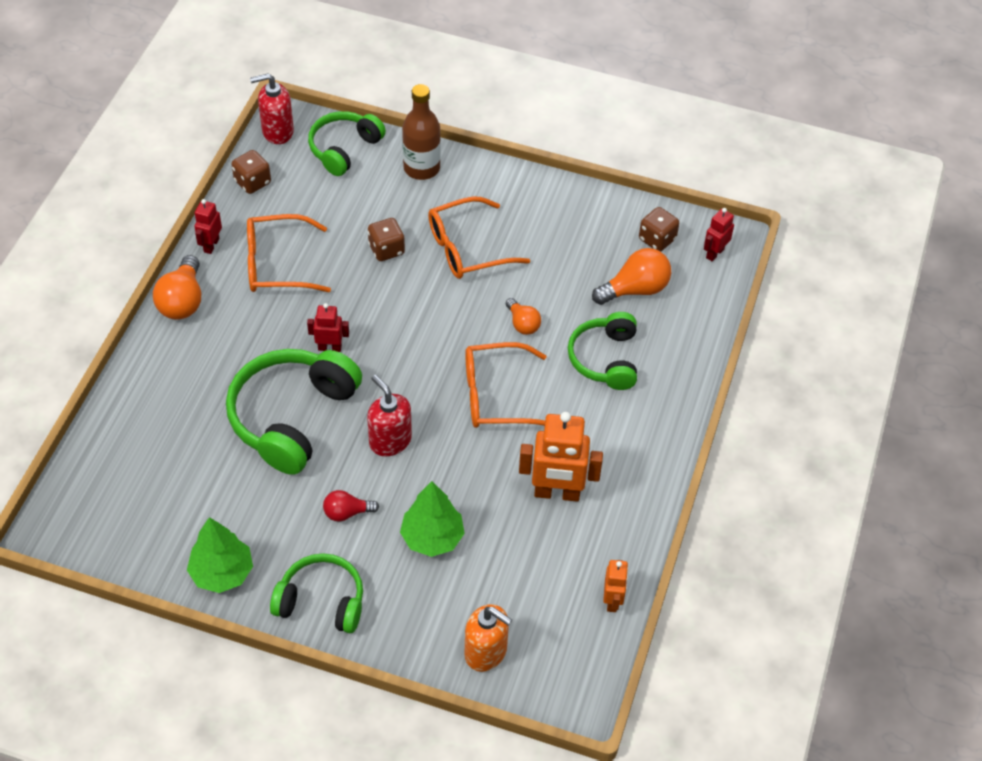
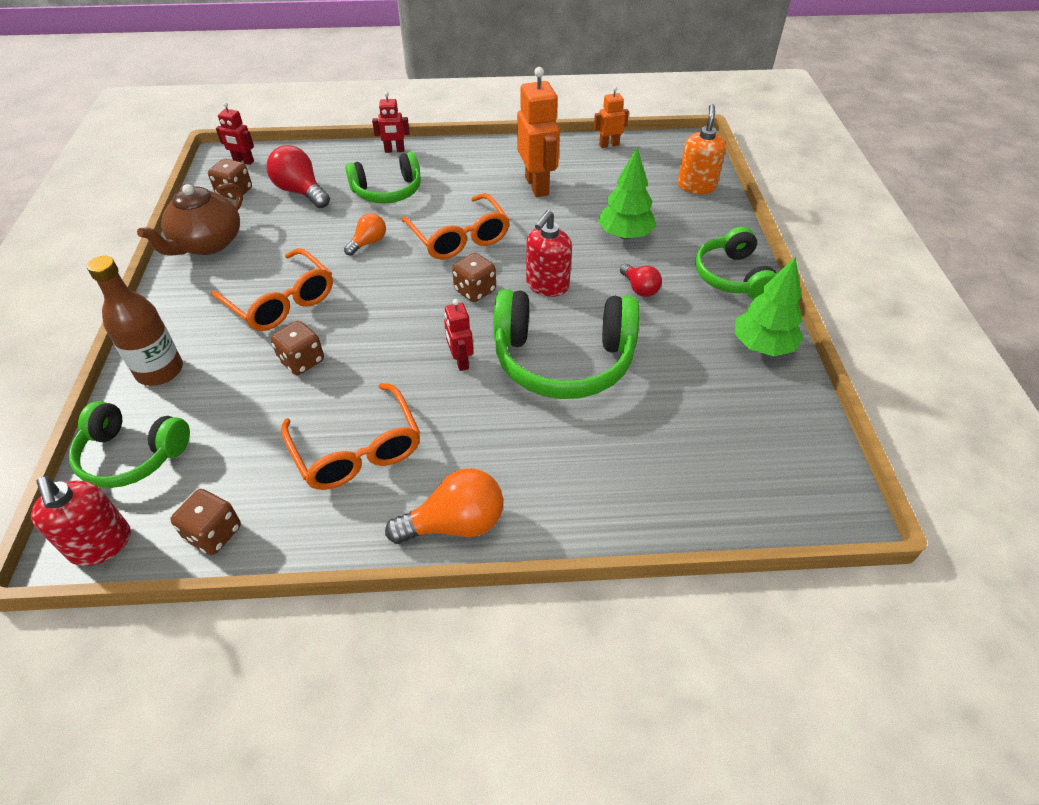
camera: 110 degrees left, 5 degrees down
(211, 245) = (347, 533): red robot -> red robot (394, 150)
(411, 384) = (475, 291): none -> brown dice
(577, 211) = (207, 243): none -> brown teapot
(635, 289) = (301, 192): orange light bulb -> red light bulb

